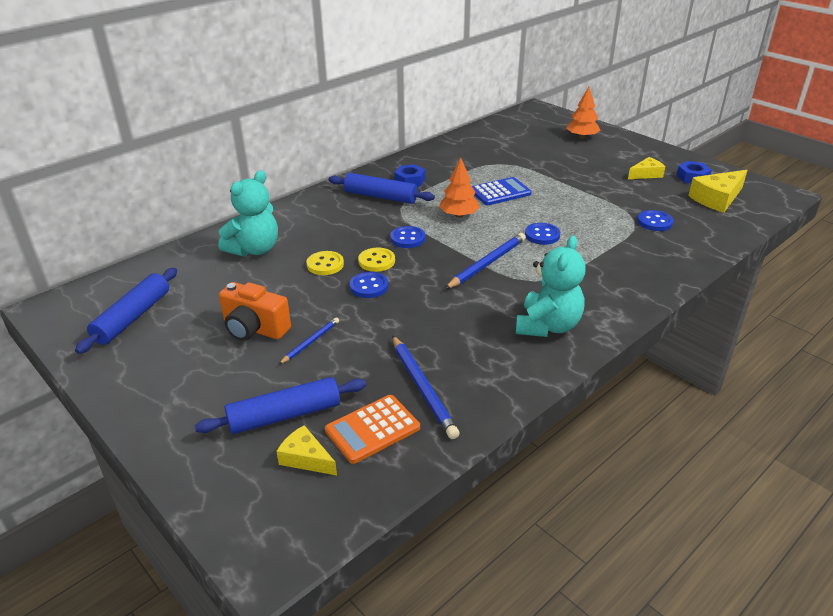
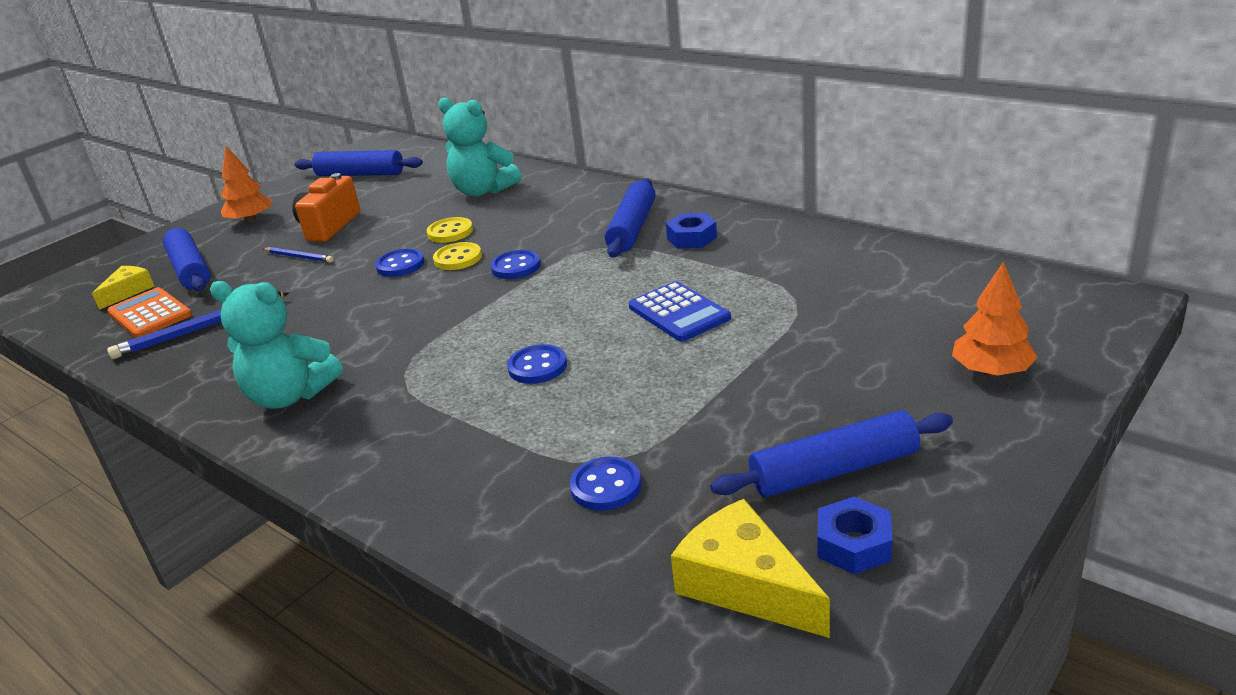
camera: 85 degrees right, 5 degrees down
(459, 215) = (590, 291): orange tree -> orange tree (251, 220)
(487, 263) = (451, 332): blue pencil -> none
(646, 174) = (833, 470): yellow cheese -> blue rolling pin

